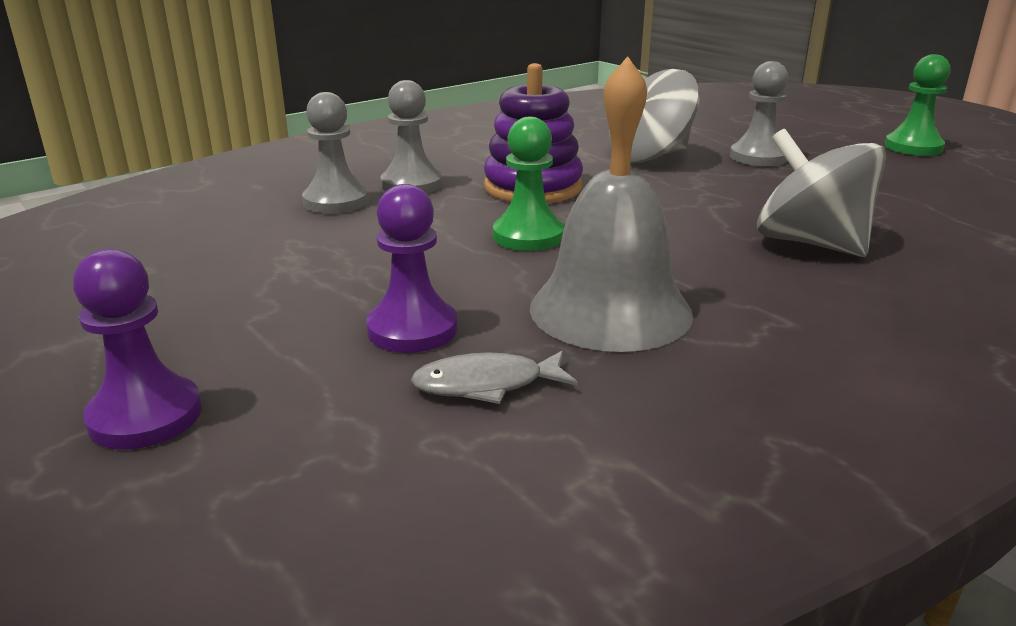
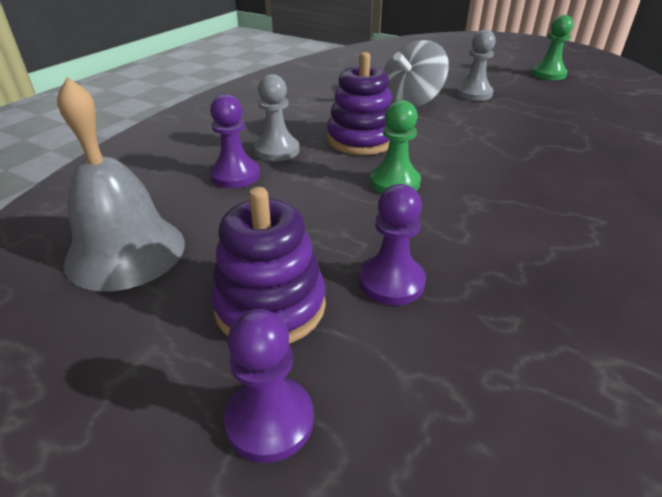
camera: 20 degrees left, 10 degrees up
(248, 323) = (270, 306): none -> purple stacking toy
(336, 201) = (235, 175): grey pawn -> purple pawn
(486, 385) = (481, 318): grey fish -> none
(610, 310) = (498, 235): grey bell -> grey bell (126, 252)
(810, 243) = (560, 157): grey spinning top -> none

